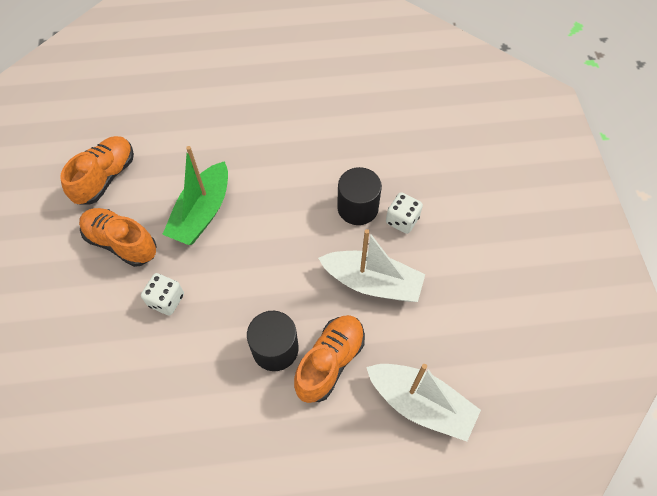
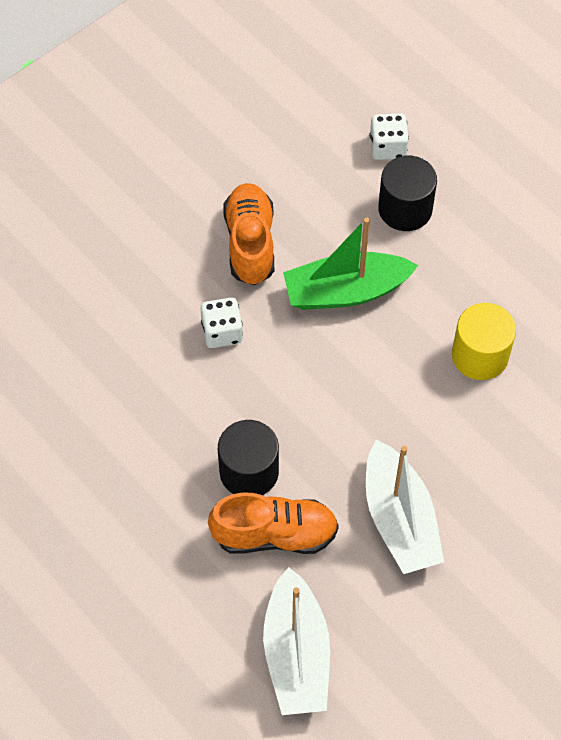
camera: 55 degrees right, 0 degrees up
(105, 177) = (310, 169): orange shoe -> none
(302, 173) = (480, 355): none -> yellow cylinder
(357, 208) = (483, 443): black cylinder -> black cylinder (405, 209)
(402, 220) = (506, 502): white dice -> white dice (387, 147)

